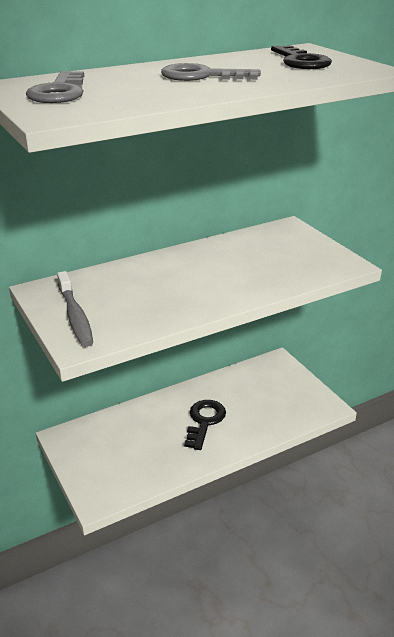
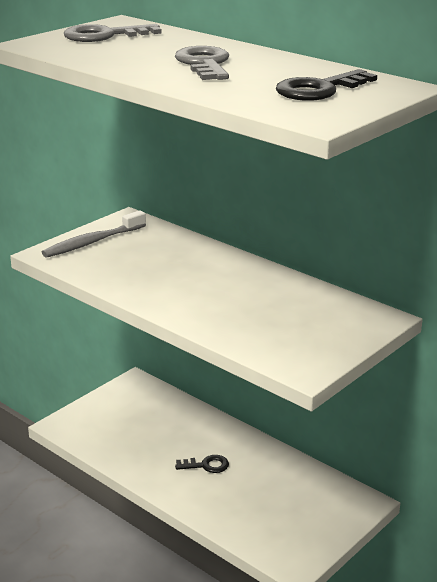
camera: 70 degrees right, 5 degrees down
(204, 421) = (206, 465): black key -> black key, size x0.62

